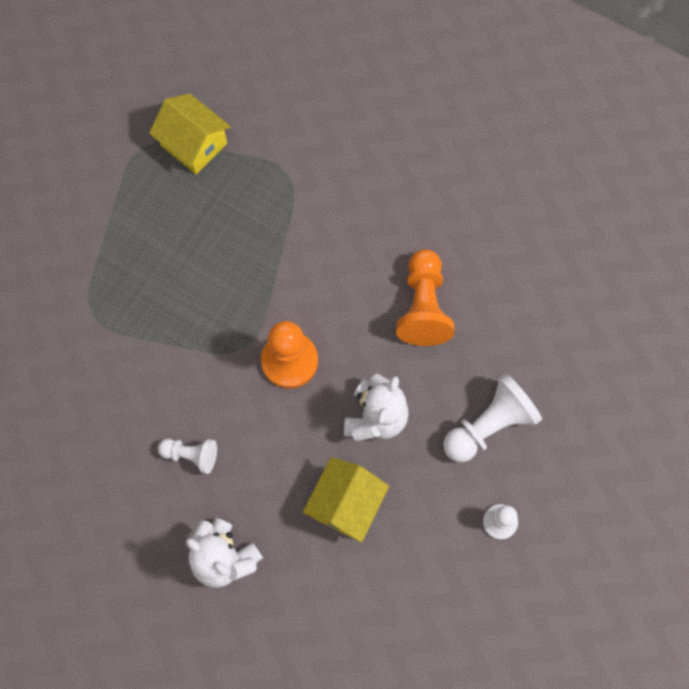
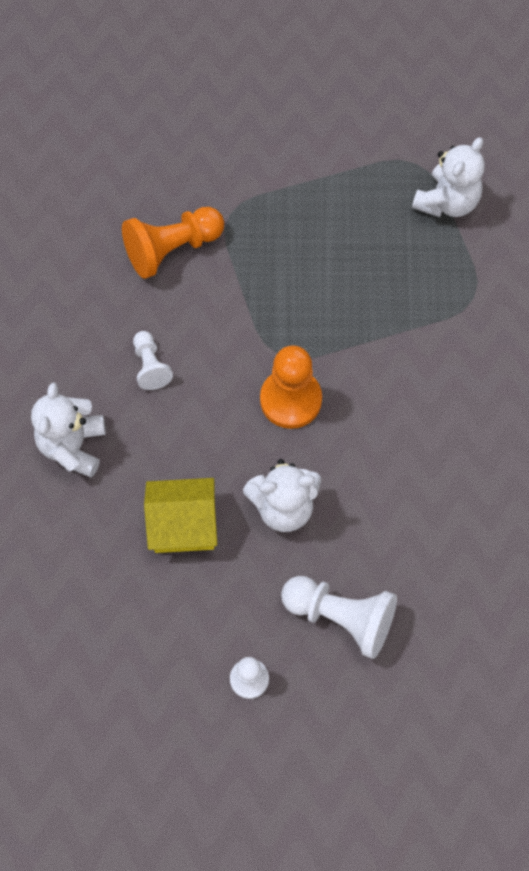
camera: 60 degrees right, 5 degrees down
(194, 144) = (447, 202): yellow house -> white teddy bear
(423, 306) = (422, 490): orange pawn -> orange pawn (172, 249)

